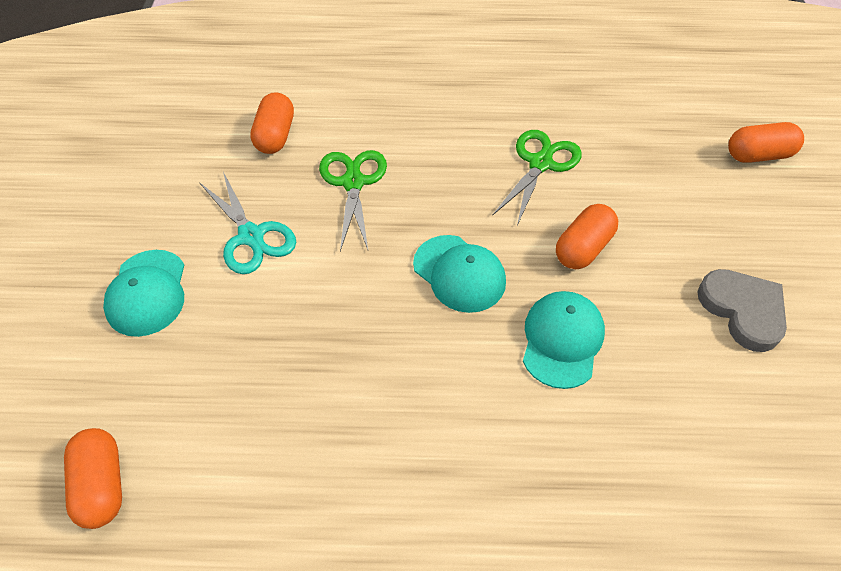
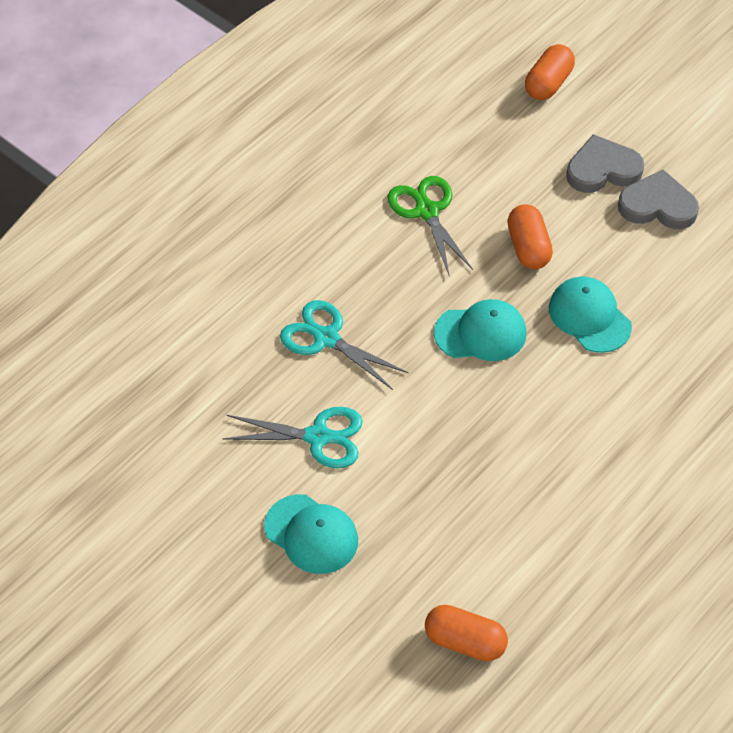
camera: 50 degrees left, 0 degrees up
(275, 136) = (217, 357): orange capsule -> none
(353, 182) = (326, 338): green scissors -> turquoise scissors
(726, 245) = (602, 169): none -> grey heart

